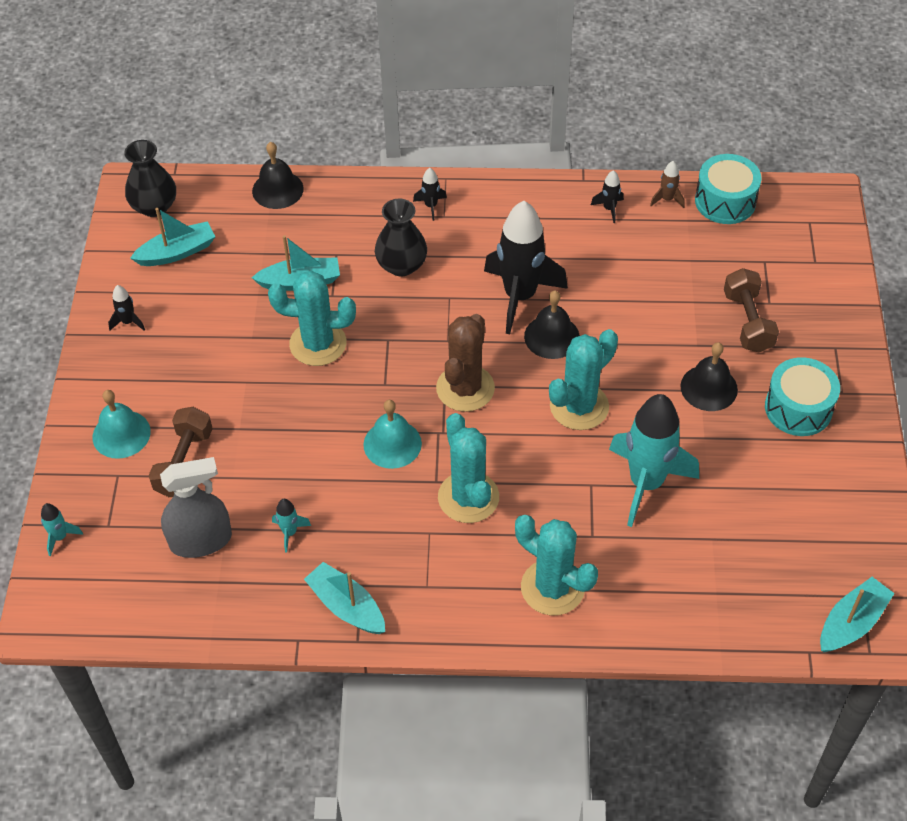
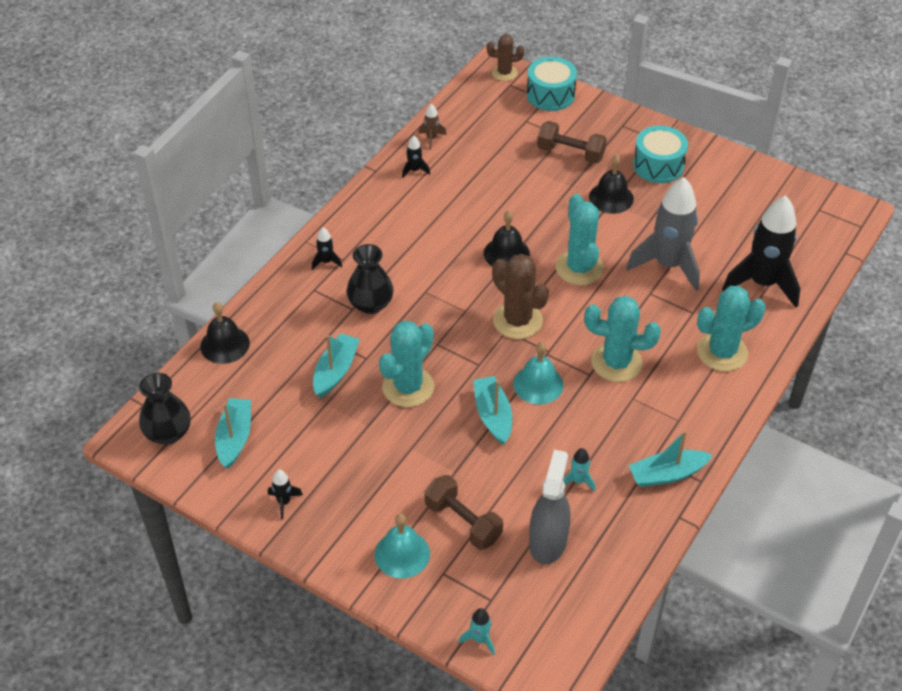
camera: 60 degrees left, 5 degrees down
(520, 296) = (456, 253): black rocket -> black rocket (762, 283)
(646, 483) = (668, 265): turquoise rocket -> grey rocket
(725, 201) = (458, 113): turquoise drum -> turquoise drum (550, 95)
(823, 208) = (504, 73): none -> brown cactus
(851, 622) = (835, 223): turquoise boat -> turquoise boat (493, 415)

